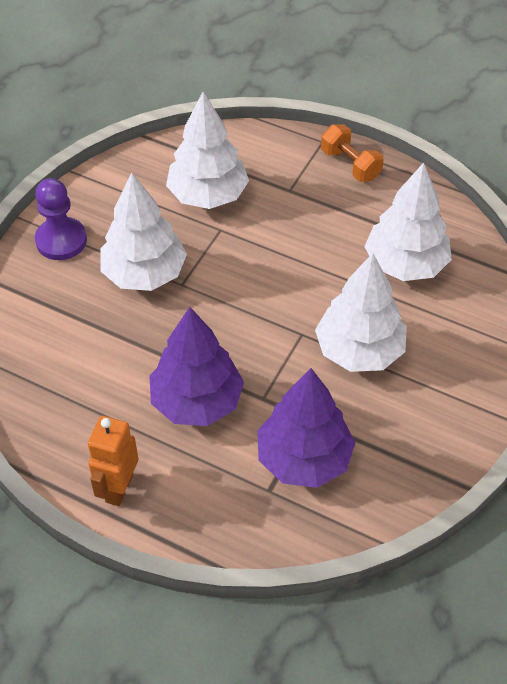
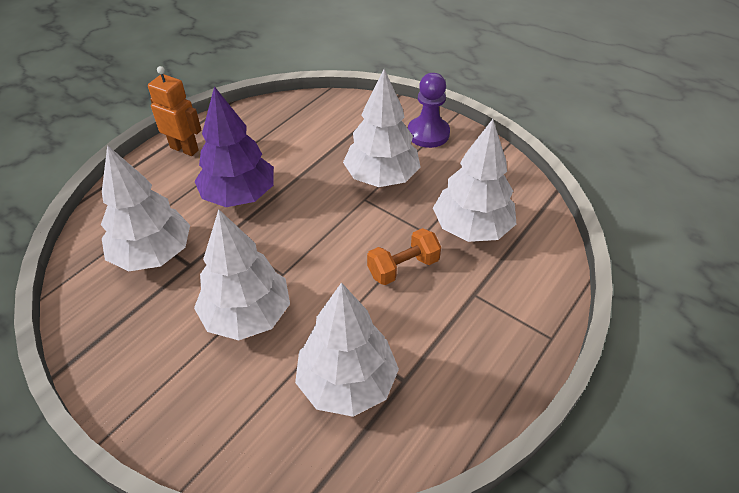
camera: 100 degrees right, 5 degrees down
(303, 458) = (153, 254): purple tree -> white tree
(350, 164) = (511, 359): orange dumbbell -> orange dumbbell (403, 267)

